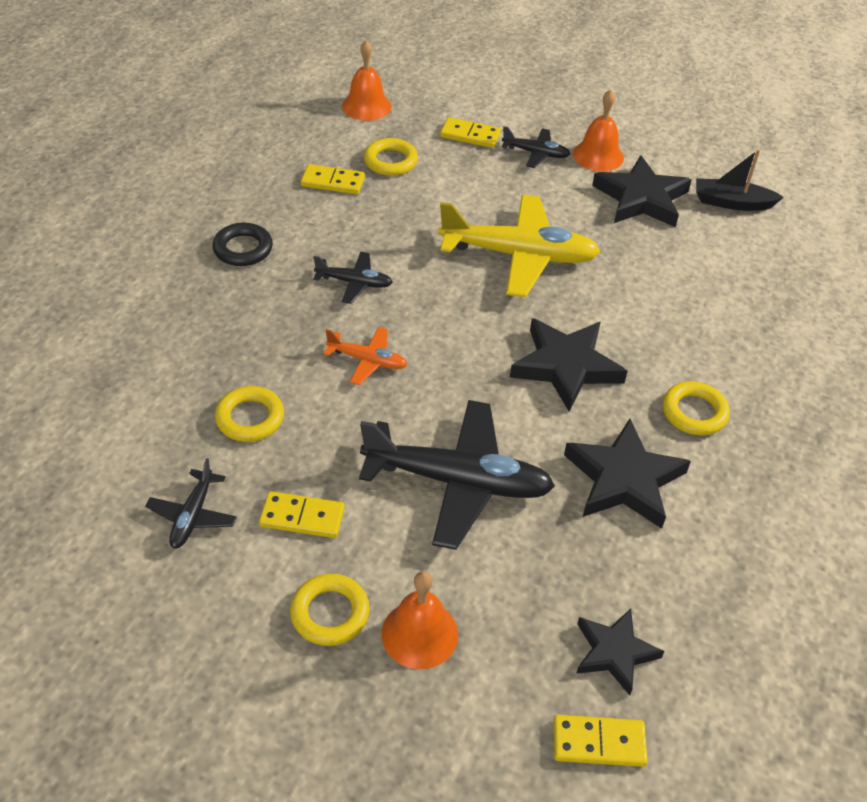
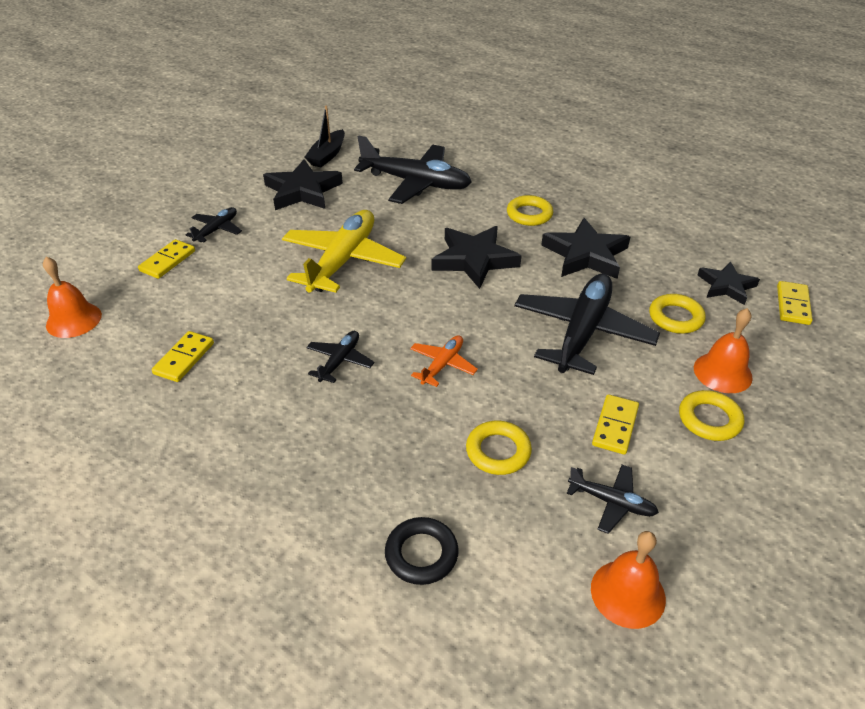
camera: 75 degrees left, 5 degrees down
(243, 249) = (257, 437): black ring -> black ring (421, 554)
(390, 161) = (175, 315): yellow ring -> yellow ring (675, 317)
(598, 155) = (239, 200): orange bell -> orange bell (628, 593)
(712, 291) = (416, 183): none -> black plane

